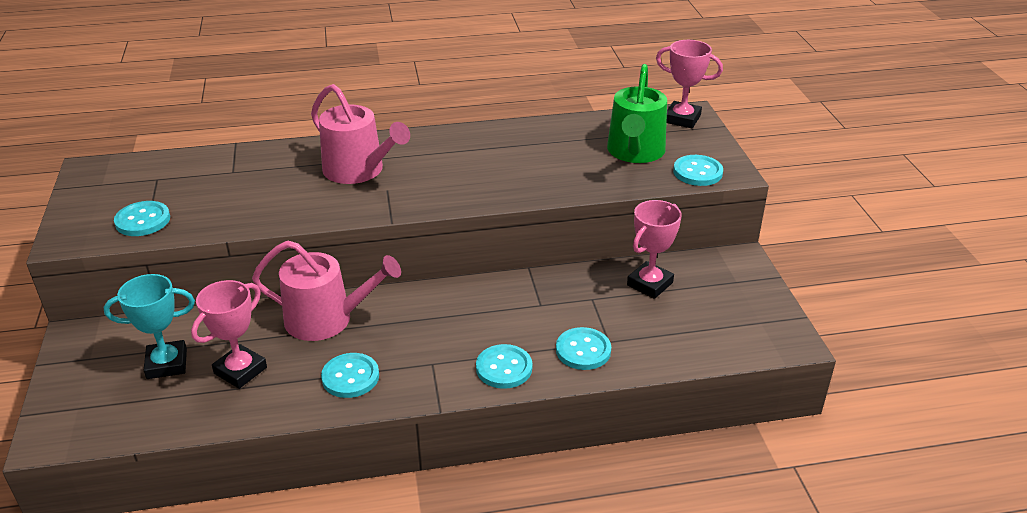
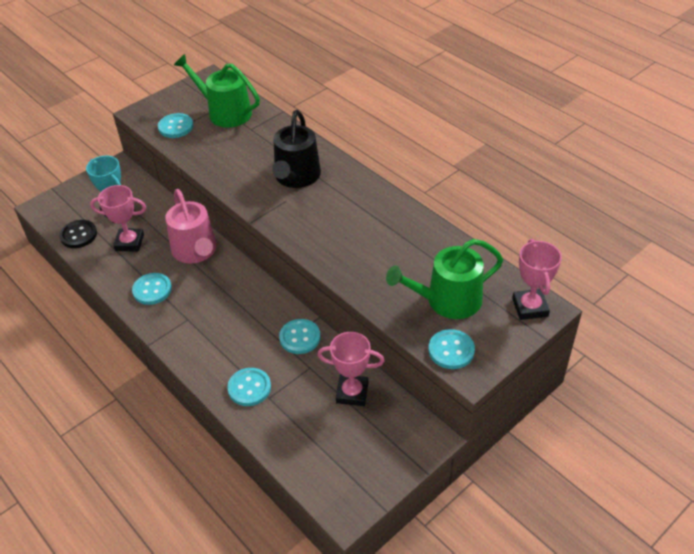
camera: 60 degrees right, 10 degrees up
(162, 415) = (78, 235): none -> black button
(174, 178) = (225, 112): none -> green watering can
(358, 170) = (296, 177): pink watering can -> black watering can
(504, 368) = (205, 355): turquoise button -> turquoise button (300, 337)

